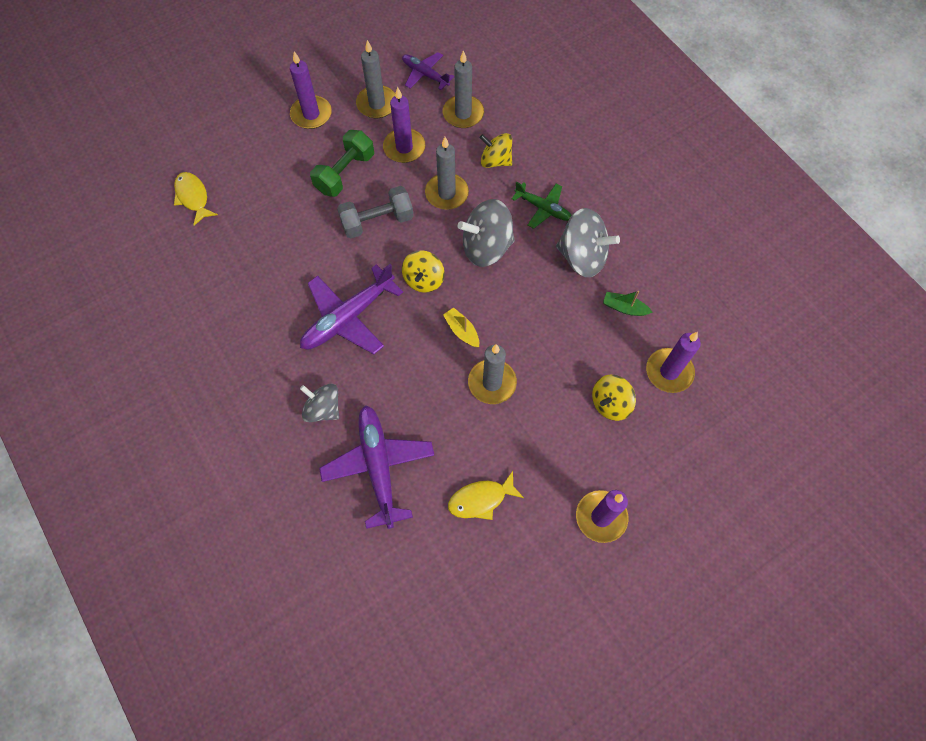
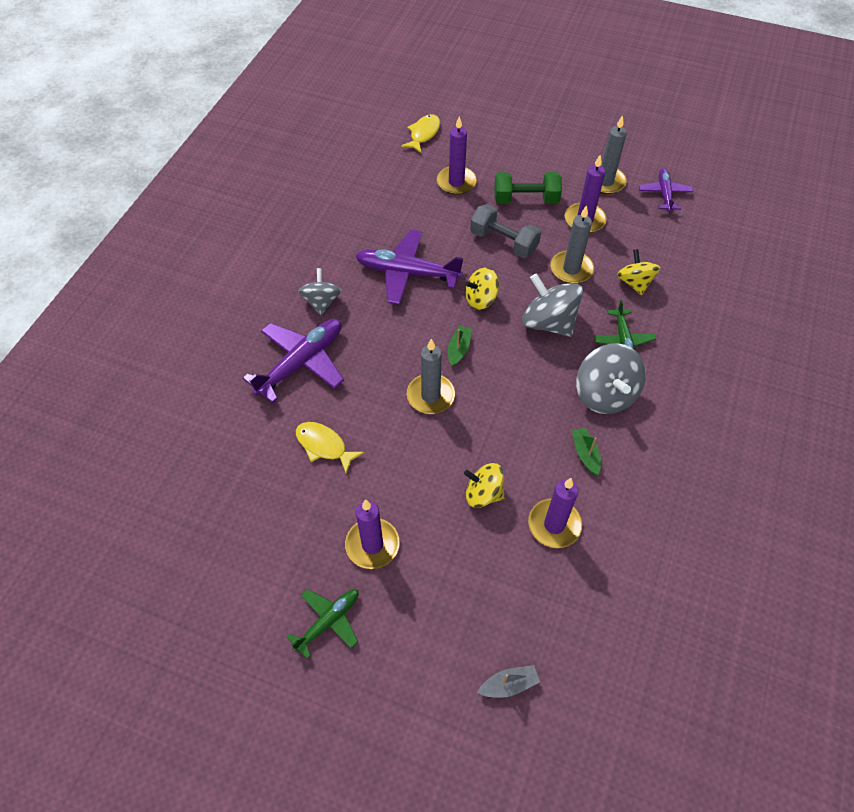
camera: 55 degrees right, 10 degrees down
(311, 114) = (555, 152): purple candle -> purple candle (456, 182)
(462, 331) = (458, 349): yellow boat -> green boat
(463, 114) = (655, 237): grey candle -> none
(647, 593) = (328, 622): none -> green plane
(773, 490) = (509, 684): none -> grey boat

